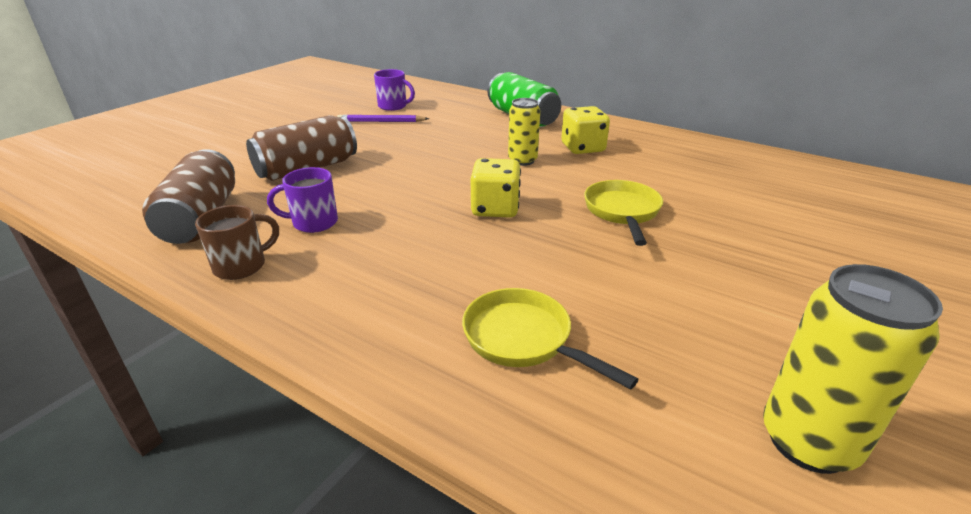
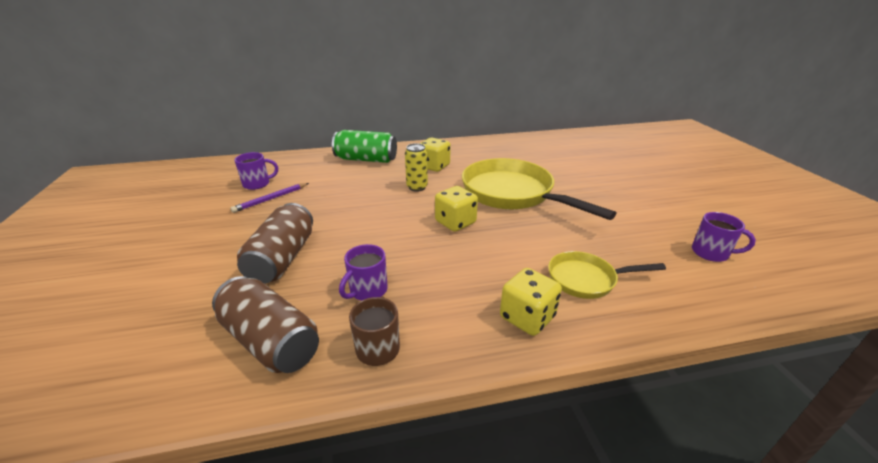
camera: 45 degrees left, 0 degrees up
(386, 327) = (527, 317): none -> yellow dice
(622, 212) = (512, 194): yellow pan -> yellow pan, size x1.89
(808, 441) = (711, 253): yellow can -> purple mug

